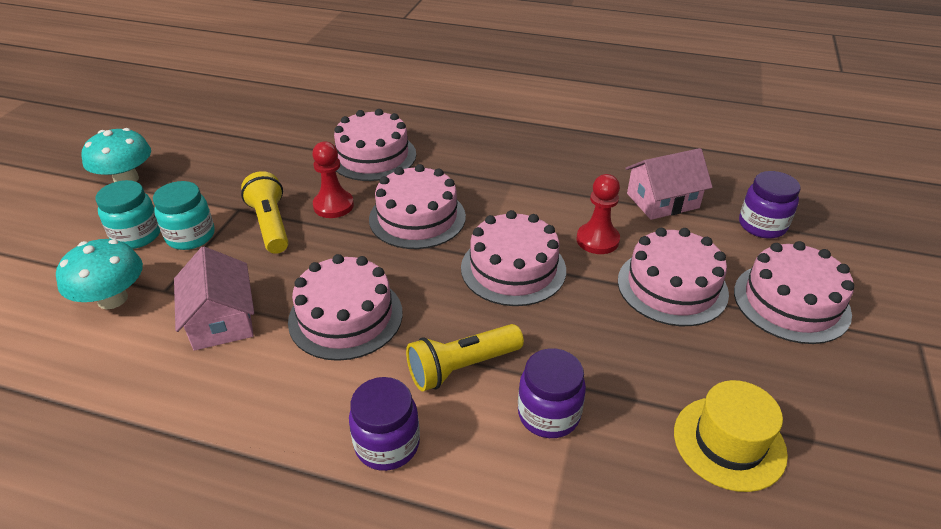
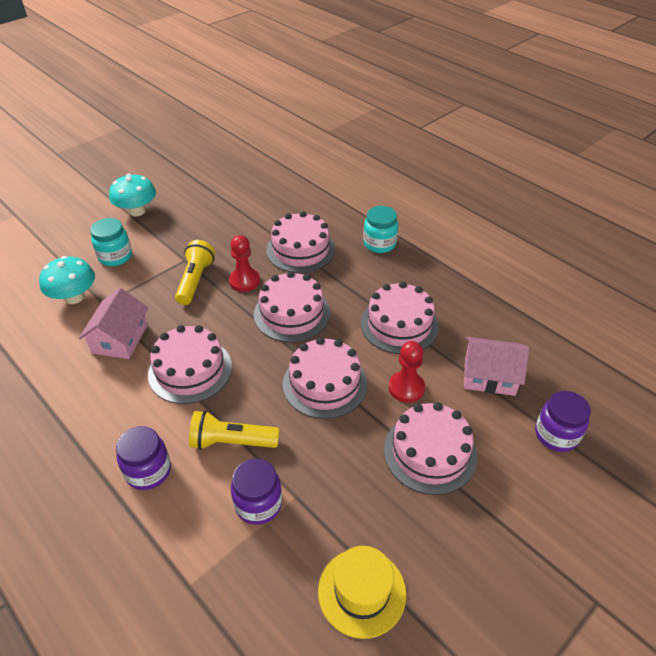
camera: 30 degrees right, 5 degrees up
(191, 236) = (144, 270): turquoise jar -> turquoise jar (379, 244)
(791, 302) = (516, 512): pink cake -> pink cake (399, 324)

